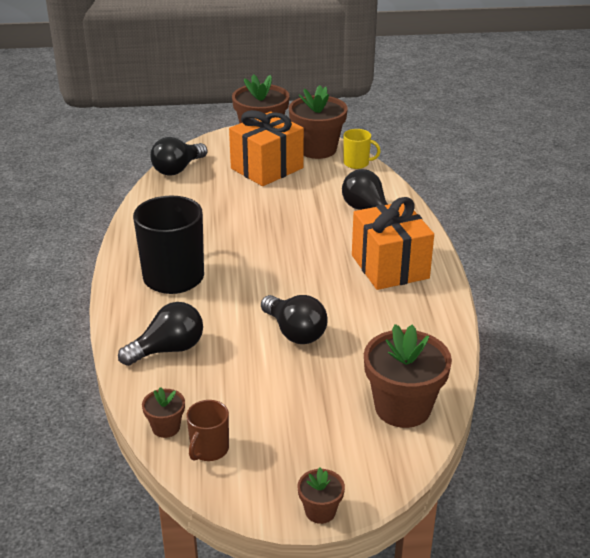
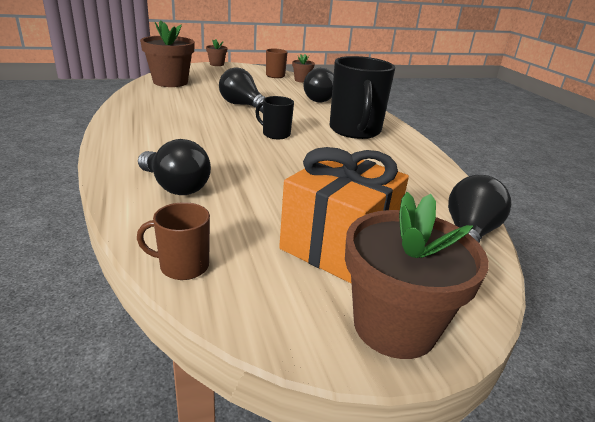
camera: 165 degrees right, 5 degrees down
(270, 271) = (275, 134): none -> black mug
(317, 149) = (264, 297): brown flower pot -> none
(357, 163) = (183, 266): yellow mug -> brown mug
(389, 267) = (160, 138): orange gift -> none

